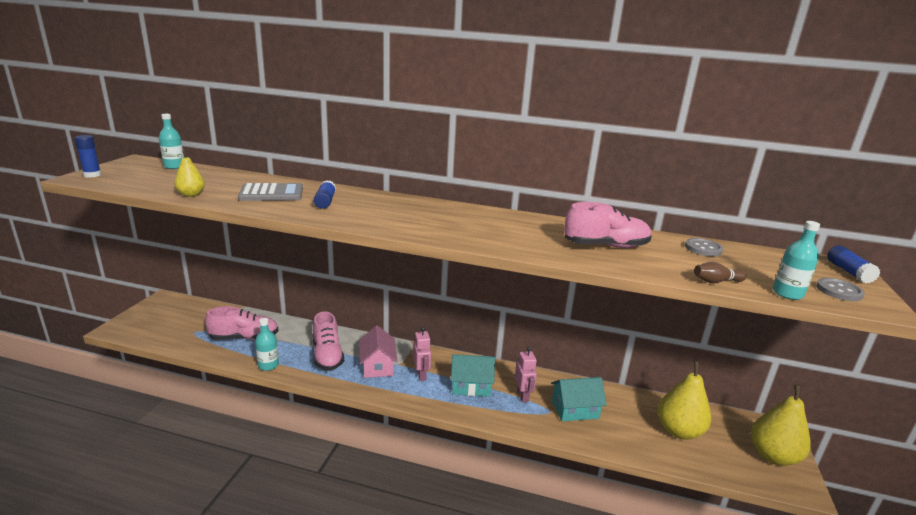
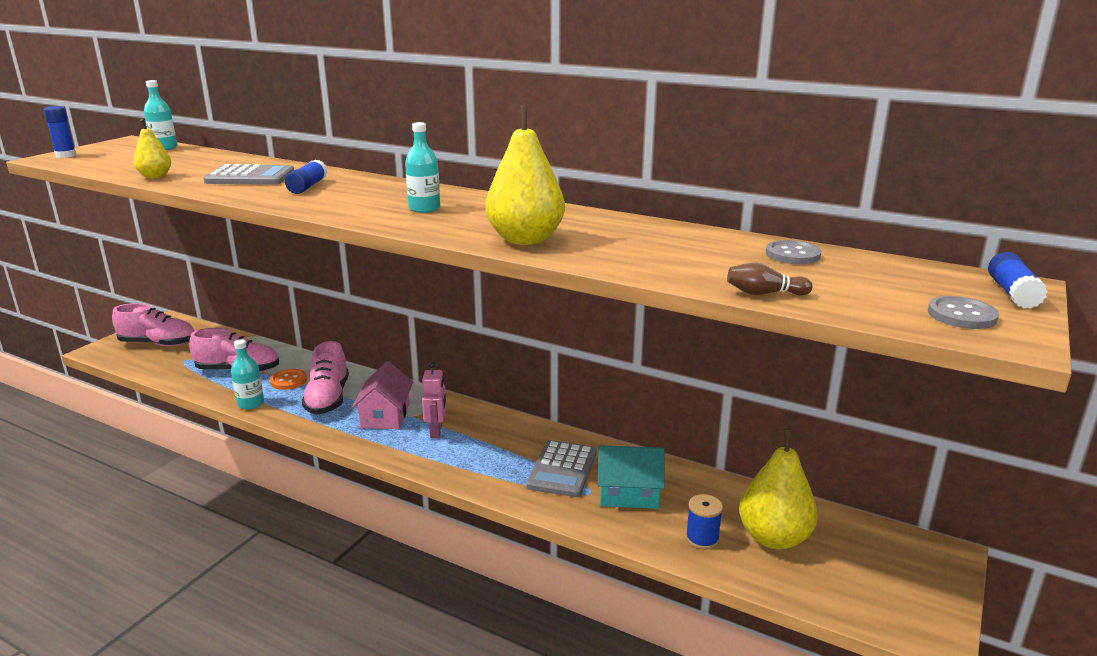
camera: 15 degrees right, 0 degrees up
(289, 343) = (288, 381): none -> orange button
(471, 386) = (496, 450): turquoise house -> none
(523, 396) = (562, 469): pink robot -> grey calculator
(605, 246) = (640, 246): pink shoe -> pink shoe (158, 344)
(637, 437) = (702, 538): none -> blue spool
(773, 456) = (910, 588): yellow pear -> yellow pear (525, 239)
(787, 293) = (866, 313): turquoise bottle -> turquoise bottle (424, 208)

